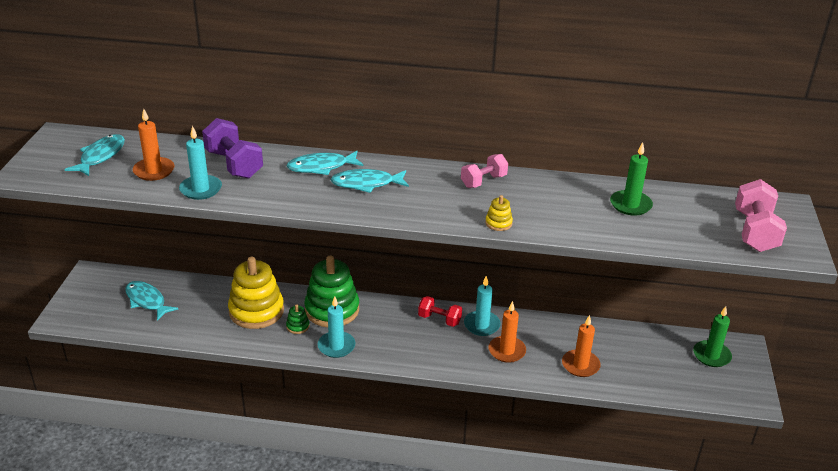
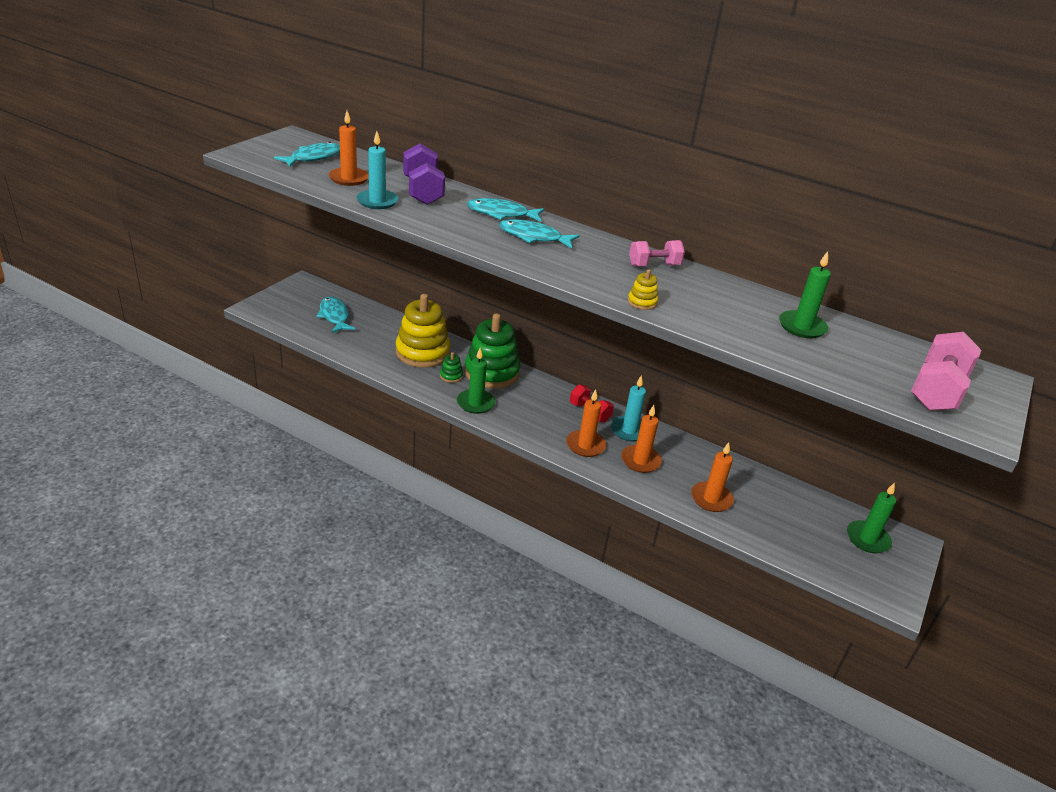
camera: 20 degrees right, 0 degrees up
(336, 346) = (475, 403): turquoise candle -> green candle
(454, 353) = (585, 445): none -> orange candle

